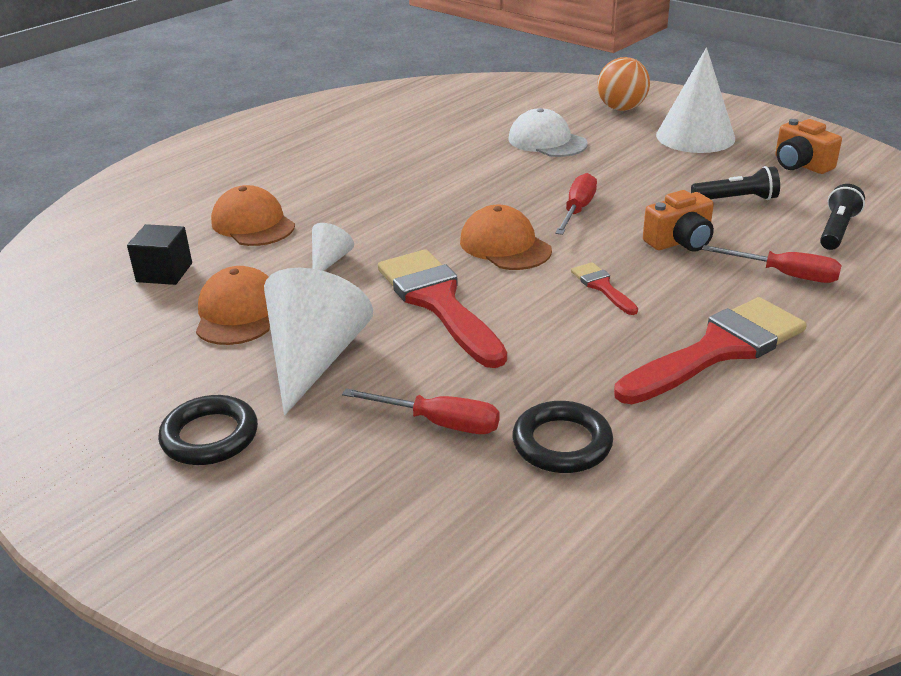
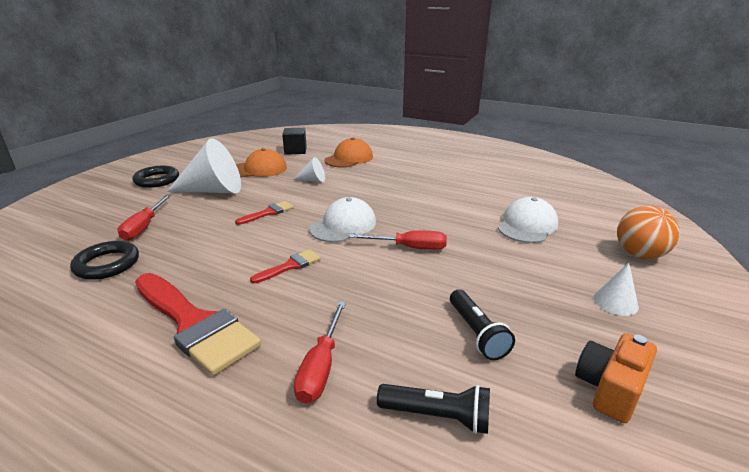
camera: 75 degrees right, 5 degrees down
(438, 302) = (268, 213): red brush -> red brush, size x0.46
(505, 245) = (343, 225): orange cap -> white cap
(680, 241) = (372, 299): orange camera -> none
(695, 136) = (615, 302): white cone -> white cone, size x0.47

